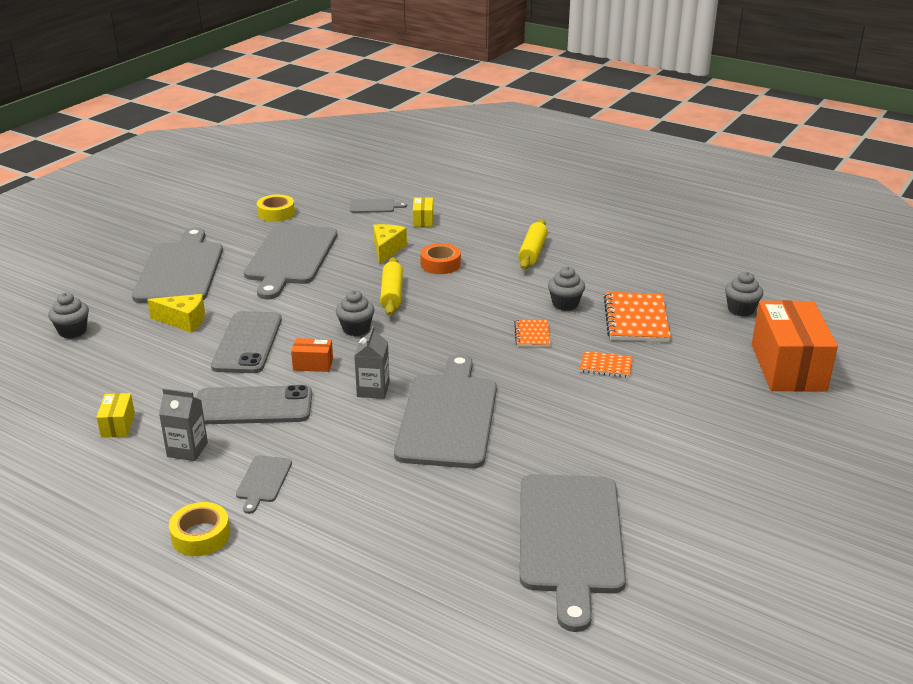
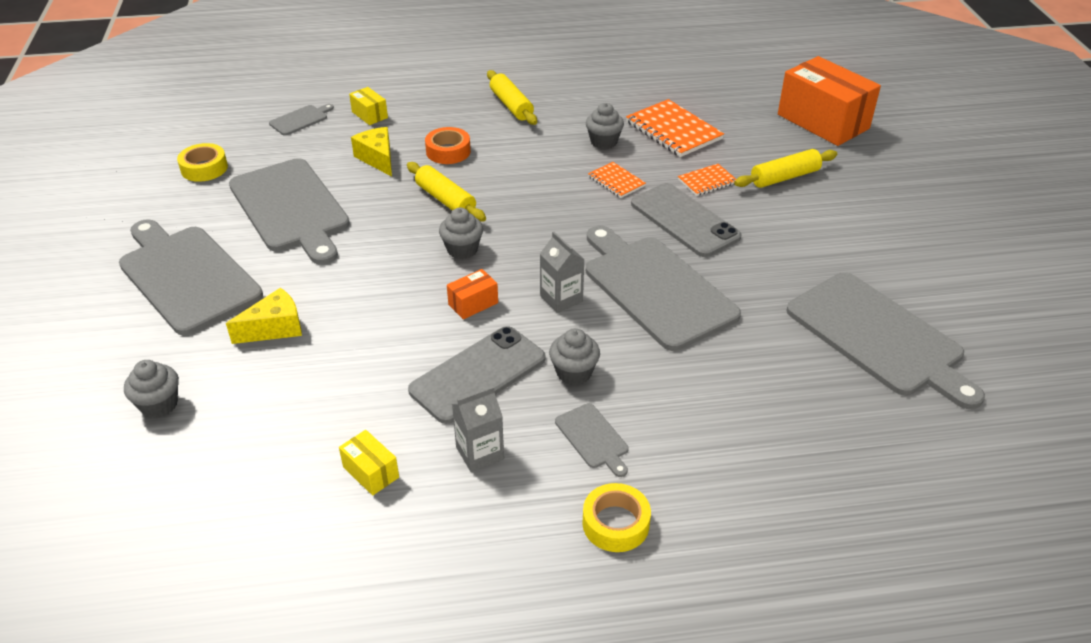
camera: 40 degrees left, 10 degrees up
(247, 343) = (377, 316): grey phone -> grey phone (684, 220)
(679, 392) = (784, 177): none -> yellow rolling pin
(741, 309) = (732, 88): grey cupcake -> grey cupcake (574, 373)

